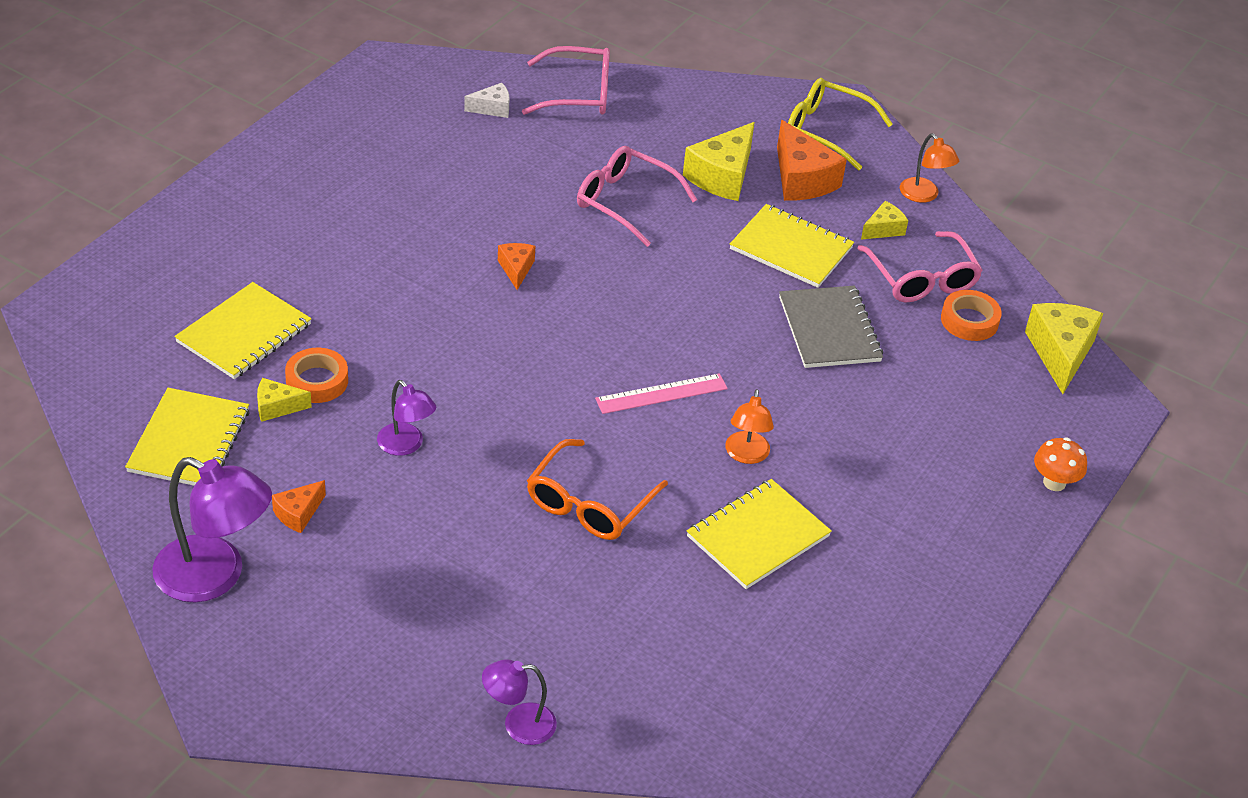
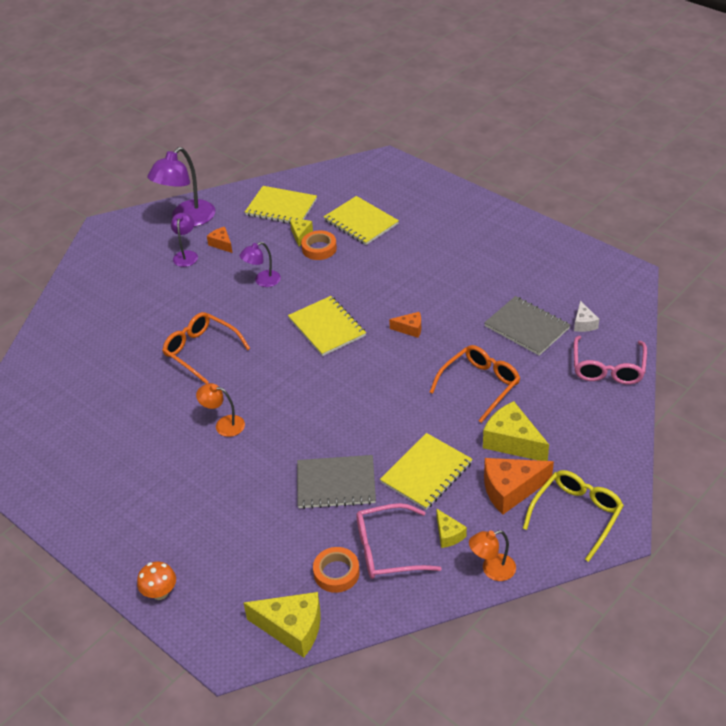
camera: 105 degrees right, 0 degrees up
(504, 158) = (526, 327): none -> grey notebook
(518, 724) = (60, 317): purple lamp -> purple lamp (186, 255)
(625, 202) = (480, 385): pink glasses -> orange glasses
(661, 394) = (285, 389): pink ruler -> none
(758, 536) = (156, 423): yellow notebook -> yellow notebook (327, 327)

